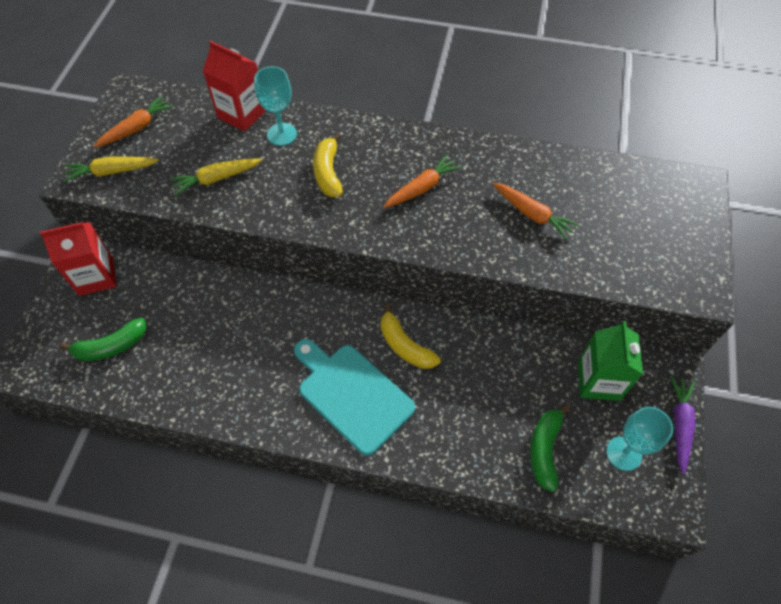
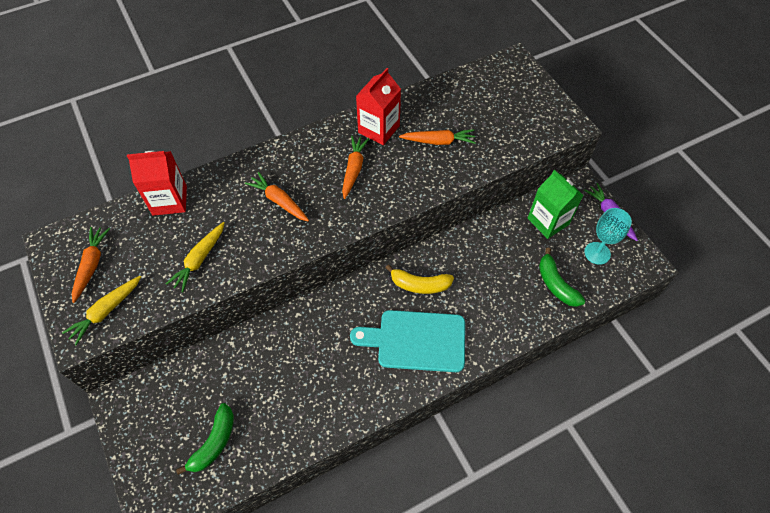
camera: 40 degrees left, 0 degrees up
(96, 276) = (148, 404): red carton -> red carton (379, 129)
(282, 134) = (217, 196): turquoise goblet -> none
(328, 172) = (279, 201): yellow banana -> orange carrot

